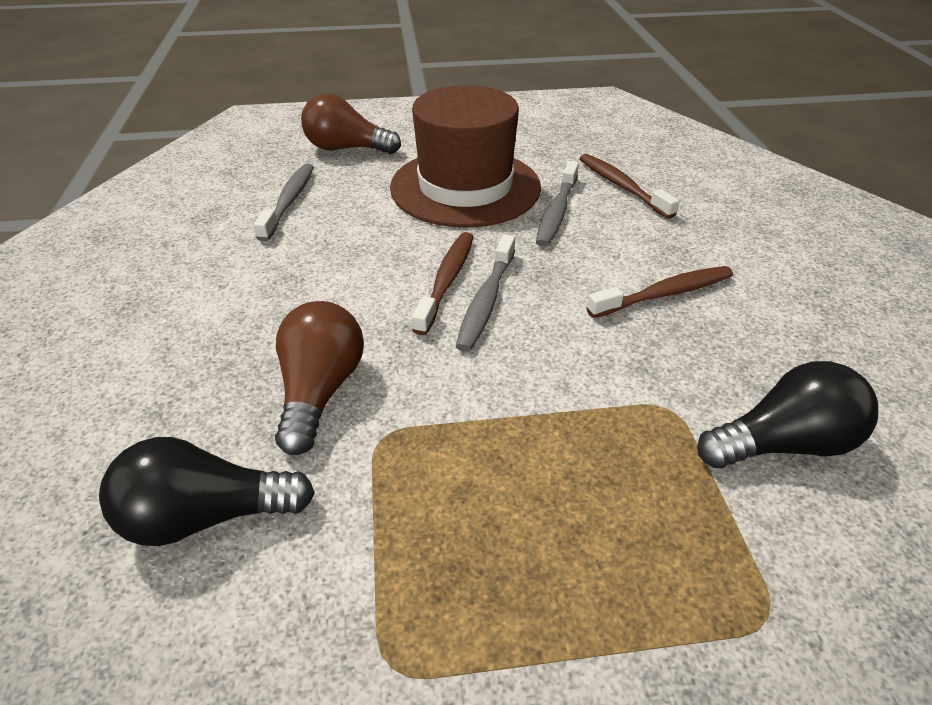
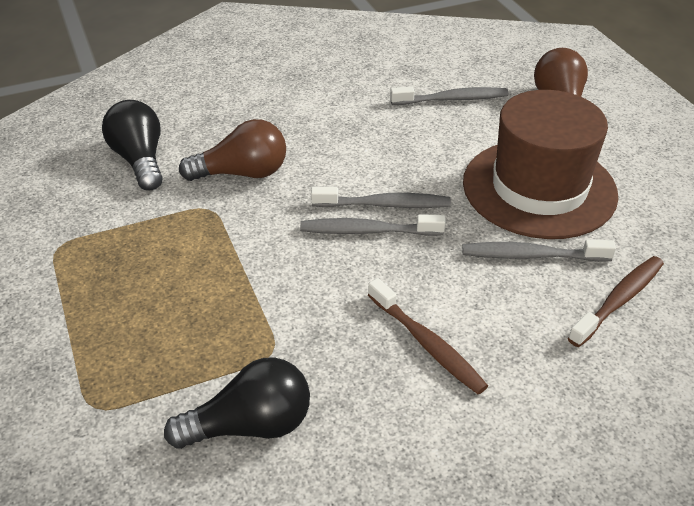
camera: 75 degrees right, 0 degrees up
(446, 281) = (384, 205): brown toothbrush -> grey toothbrush
(782, 443) = (250, 425): black light bulb -> black light bulb turned 75 degrees counterclockwise

